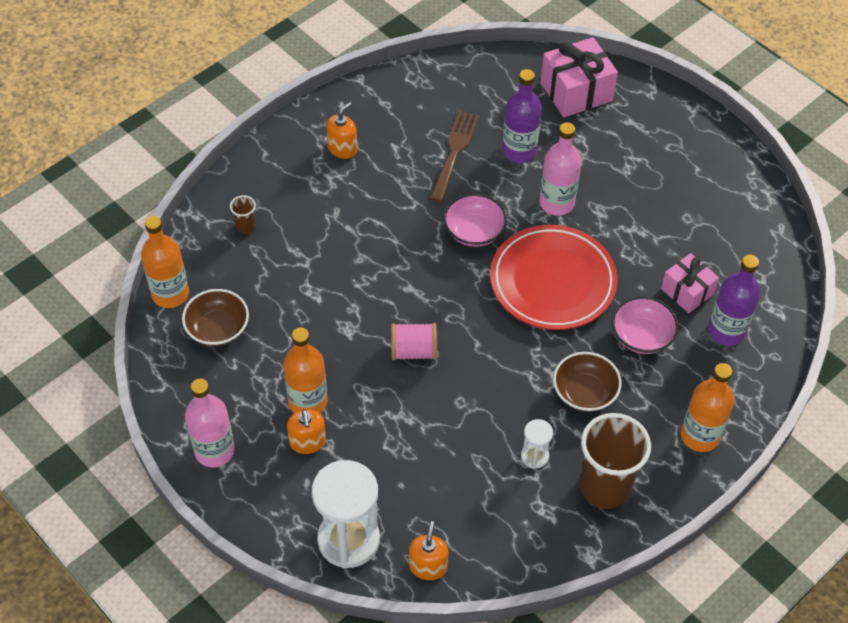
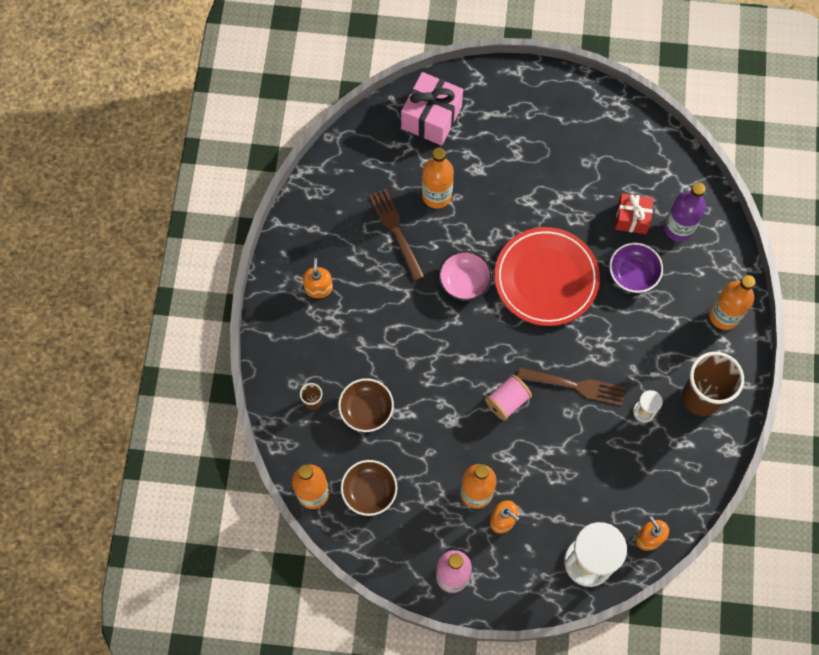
camera: 40 degrees left, 15 degrees up
(489, 385) = (575, 386): none -> brown fork
(519, 151) = (437, 195): purple bottle -> orange bottle
(556, 203) = (496, 217): pink bottle -> none
(584, 392) = (634, 342): brown bowl -> brown bowl (366, 410)
(642, 336) = (633, 274): pink bowl -> purple bowl
(687, 291) = (632, 218): pink gift -> red gift

